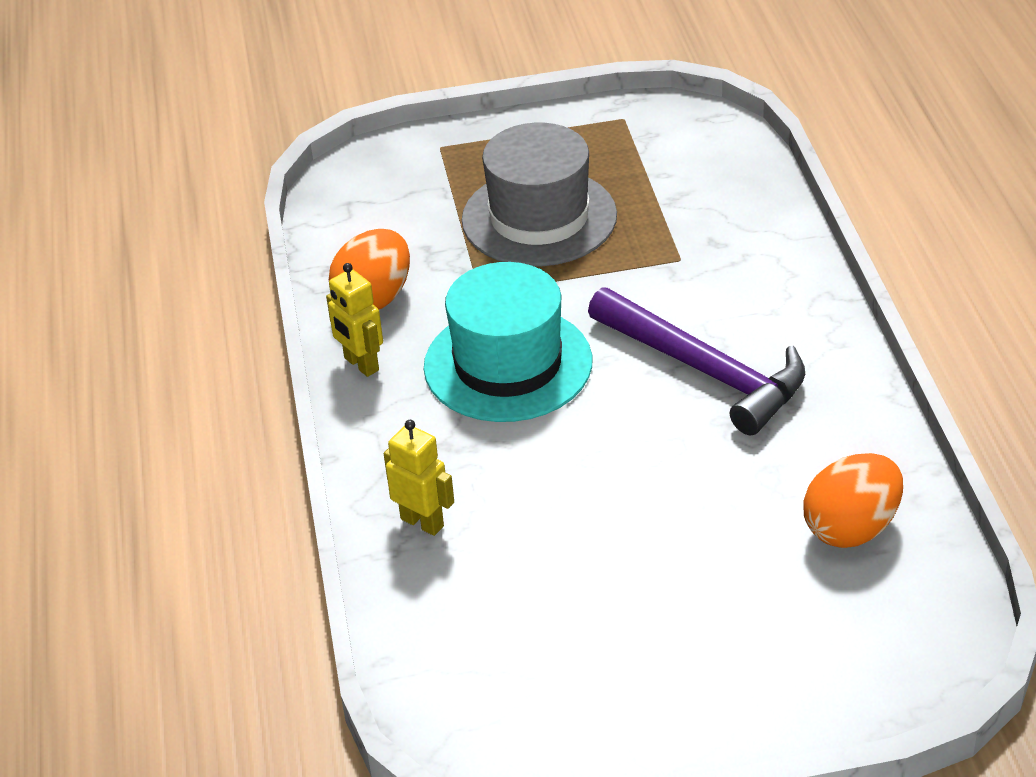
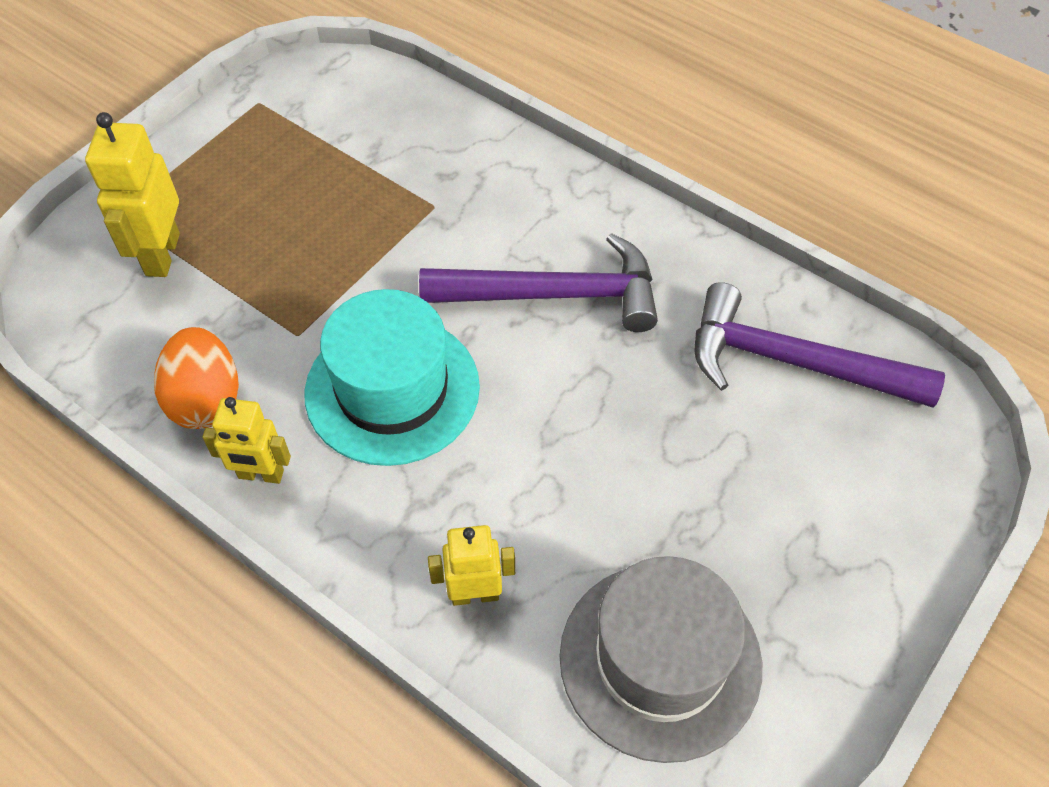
camera: 45 degrees left, 15 degrees up
(442, 189) = (162, 254): none -> yellow robot
(539, 218) = (278, 234): grey hat -> grey hat (660, 660)
(851, 528) = (793, 363): orange egg -> purple hammer

